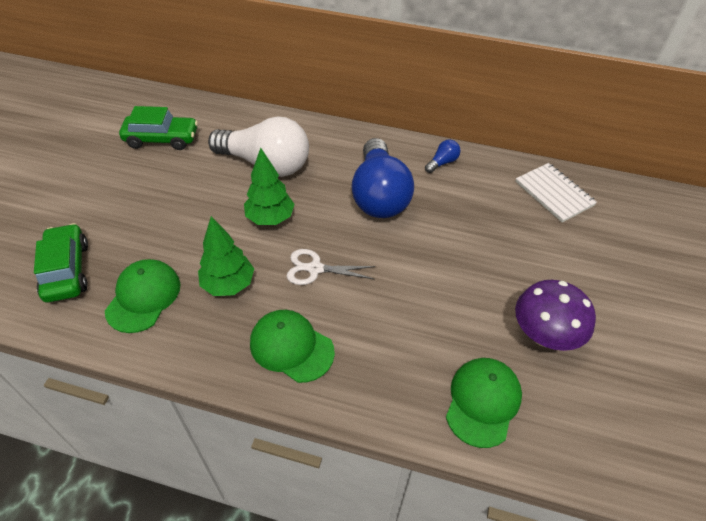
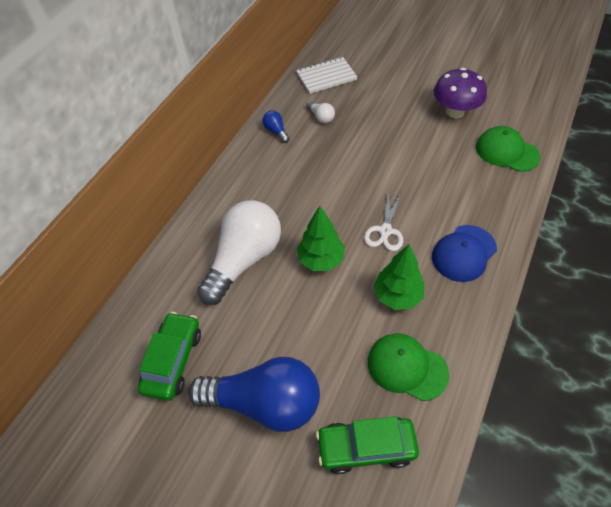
camera: 75 degrees left, 5 degrees up
(291, 347) = (464, 253): green cap -> blue cap
(379, 195) = (306, 178): blue light bulb -> blue light bulb (264, 402)
(479, 196) = (321, 117): none -> white light bulb

